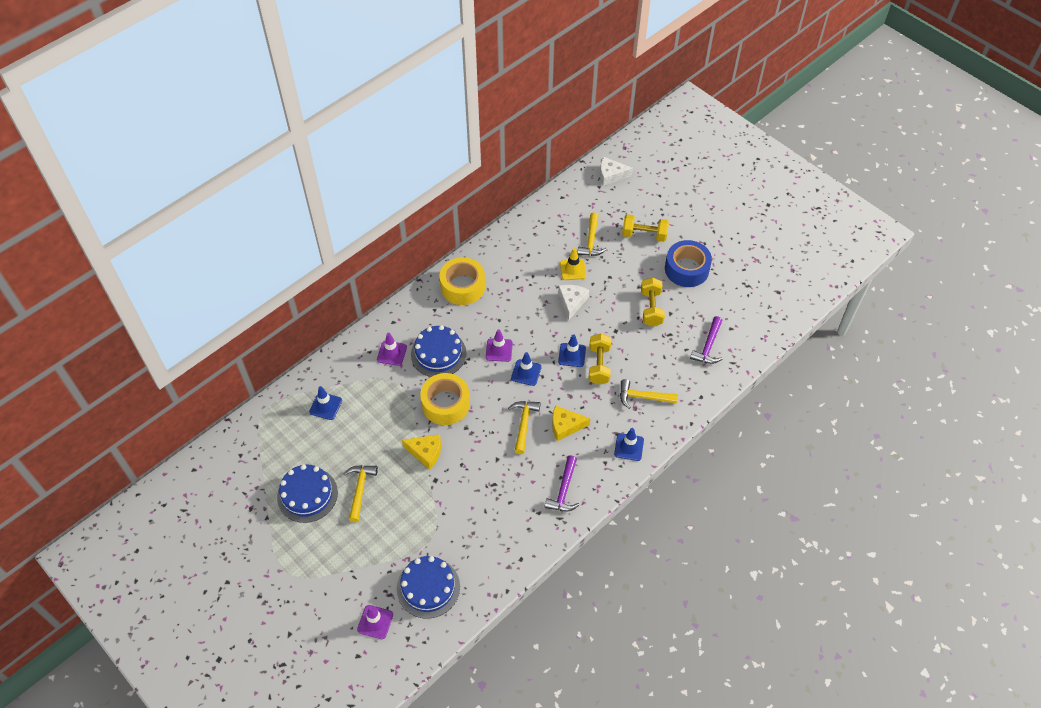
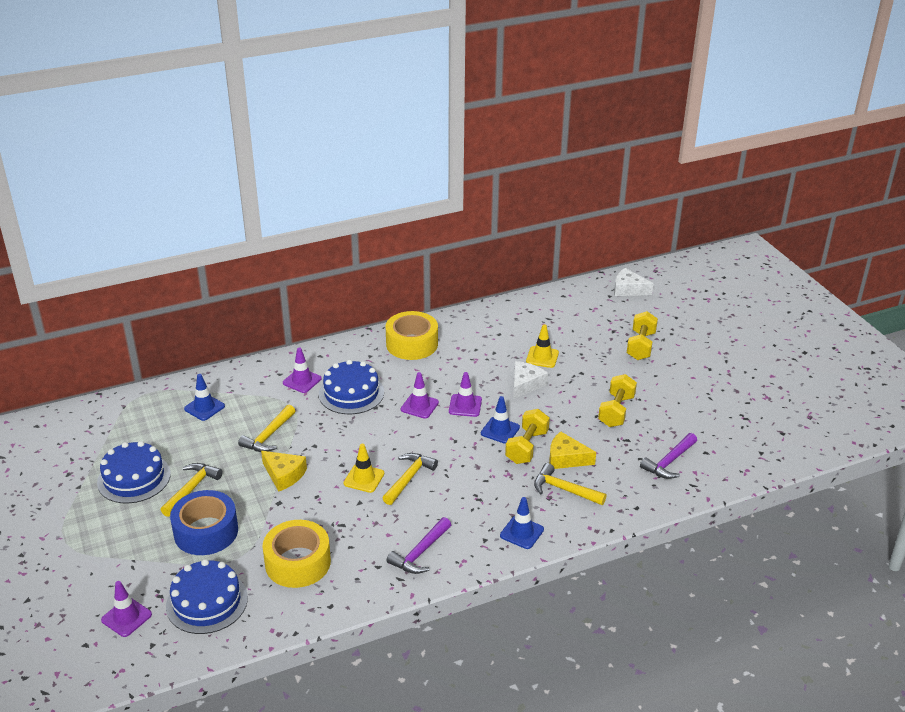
camera: 20 degrees right, 20 degrees down
(446, 404) = (332, 438): yellow tape -> yellow tape (298, 562)
(489, 435) = (364, 478): none -> yellow traffic cone
(526, 372) = (438, 433): blue traffic cone -> none
(534, 338) = (465, 405): none -> purple traffic cone
(565, 426) = (456, 492): yellow cheese -> yellow cheese (566, 458)
(591, 241) = (576, 338): yellow hammer -> yellow hammer (268, 436)
(644, 235) = (641, 346): yellow dumbbell -> yellow dumbbell turned 75 degrees clockwise
(686, 269) = (676, 386): blue tape -> blue tape (206, 531)

